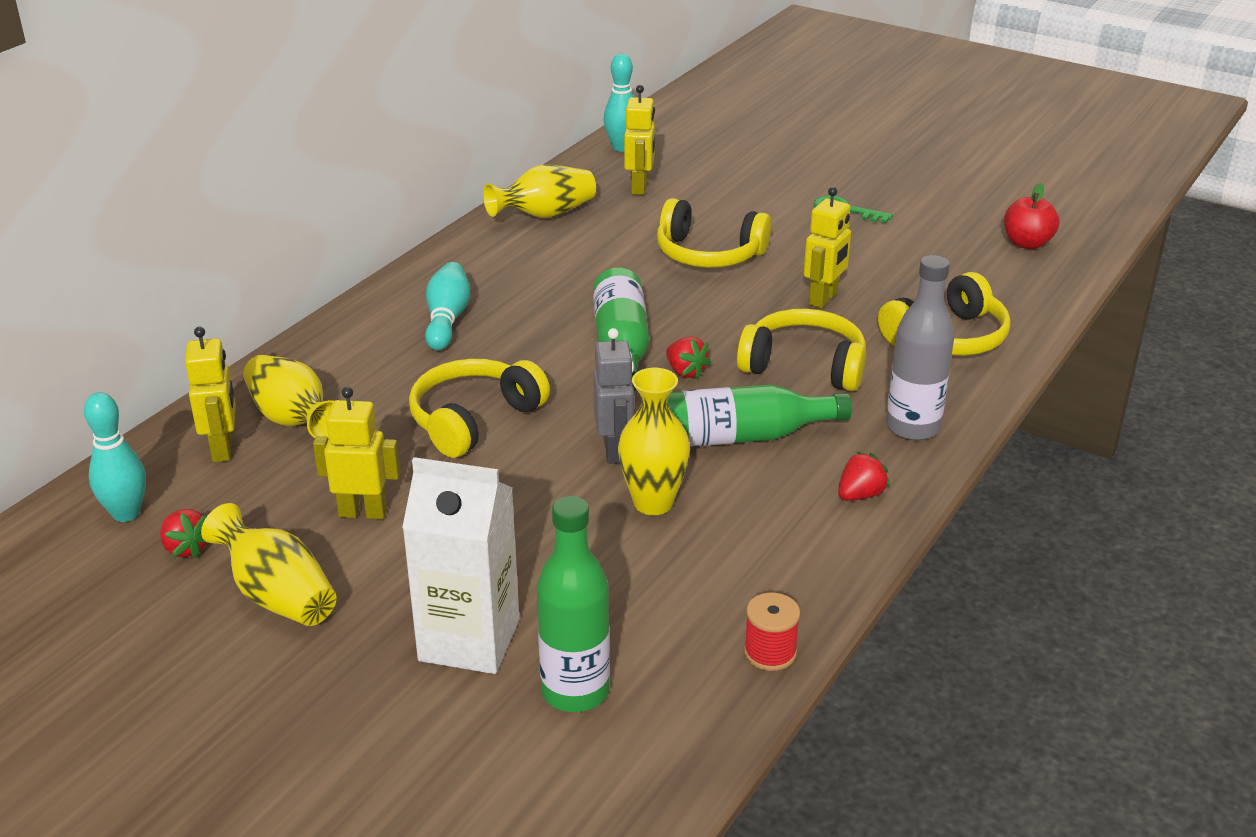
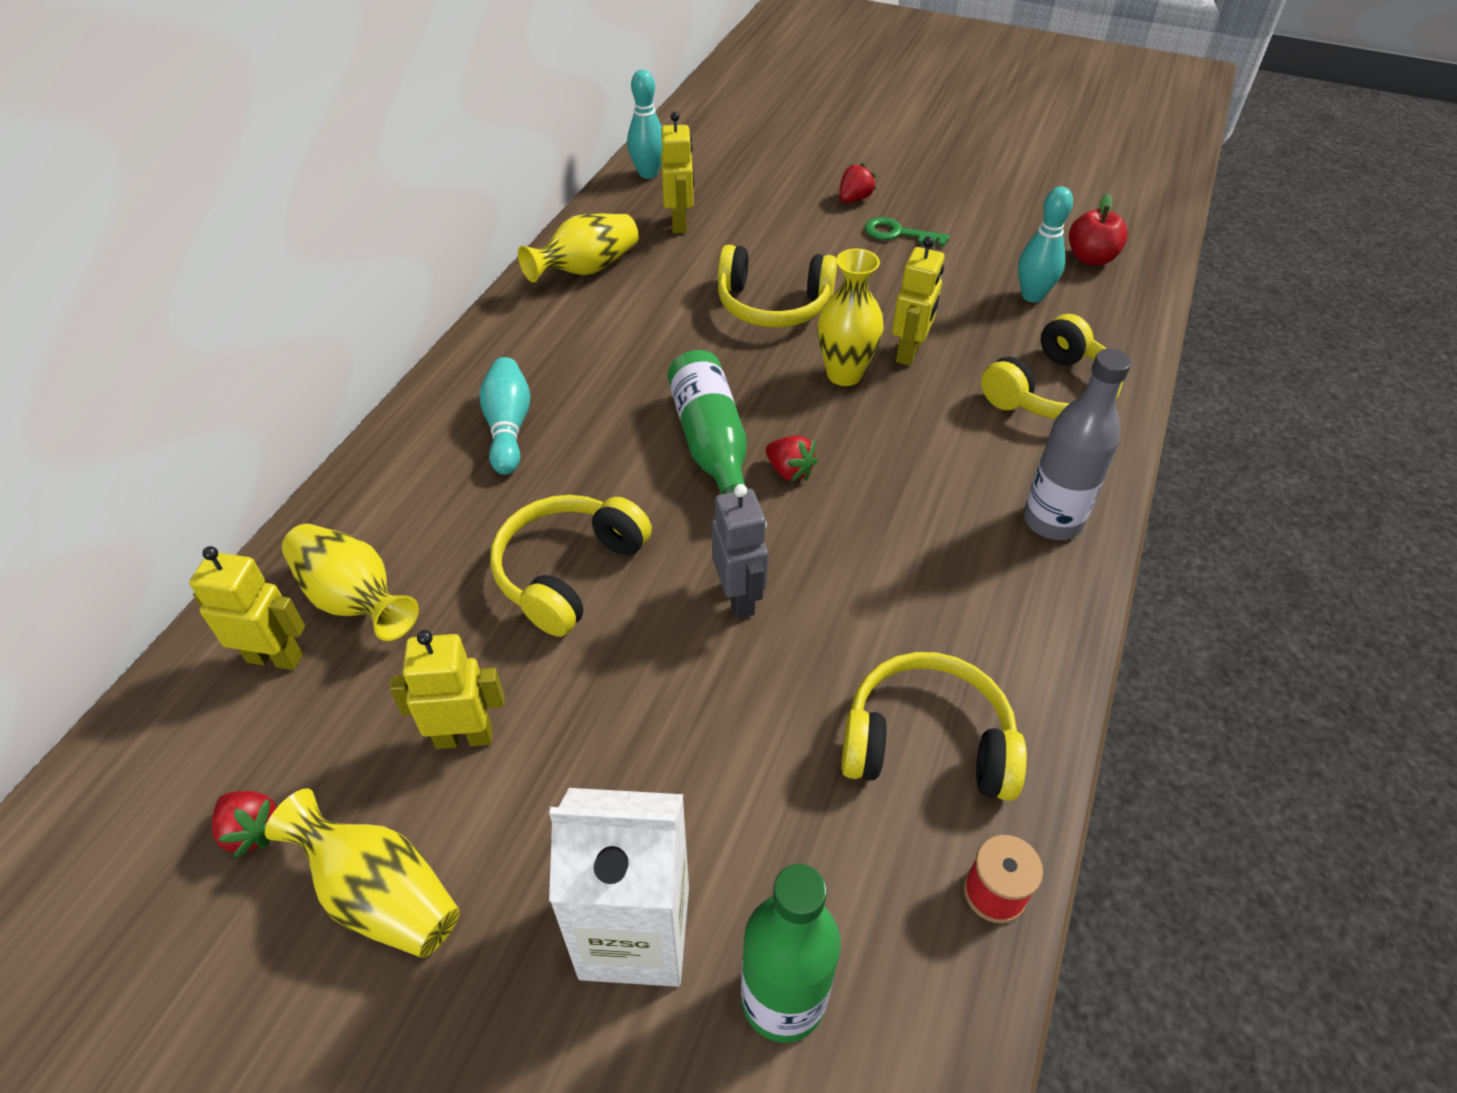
camera: 10 degrees left, 15 degrees up
(126, 513) = (166, 782): turquoise bowling pin -> turquoise bowling pin (1032, 296)
(223, 449) = (275, 657): yellow robot -> yellow robot turned 60 degrees counterclockwise
(653, 503) = (801, 672): yellow vase -> yellow vase (844, 374)
(741, 437) = (874, 559): green bottle -> none
(804, 365) = (914, 447): yellow headphones -> yellow headphones (927, 742)
(860, 495) = (1025, 627): red strawberry -> red strawberry (854, 199)

